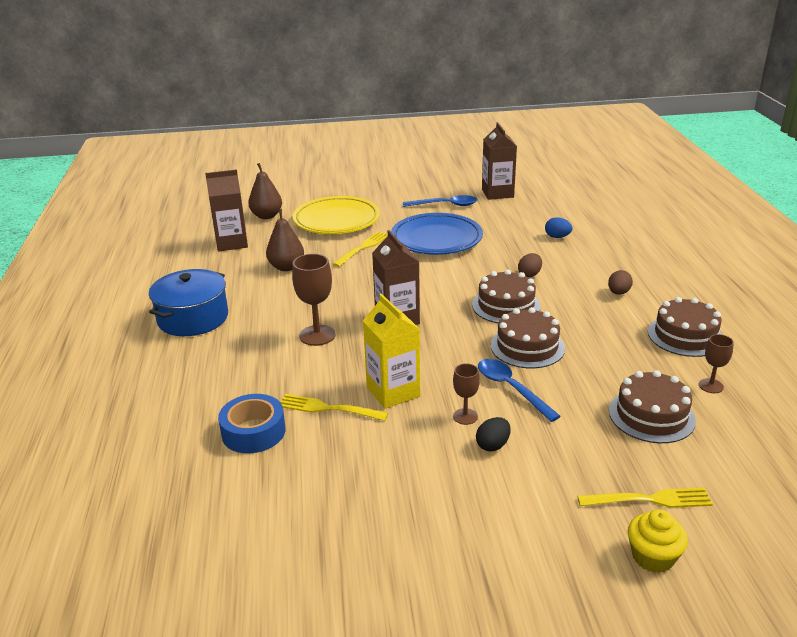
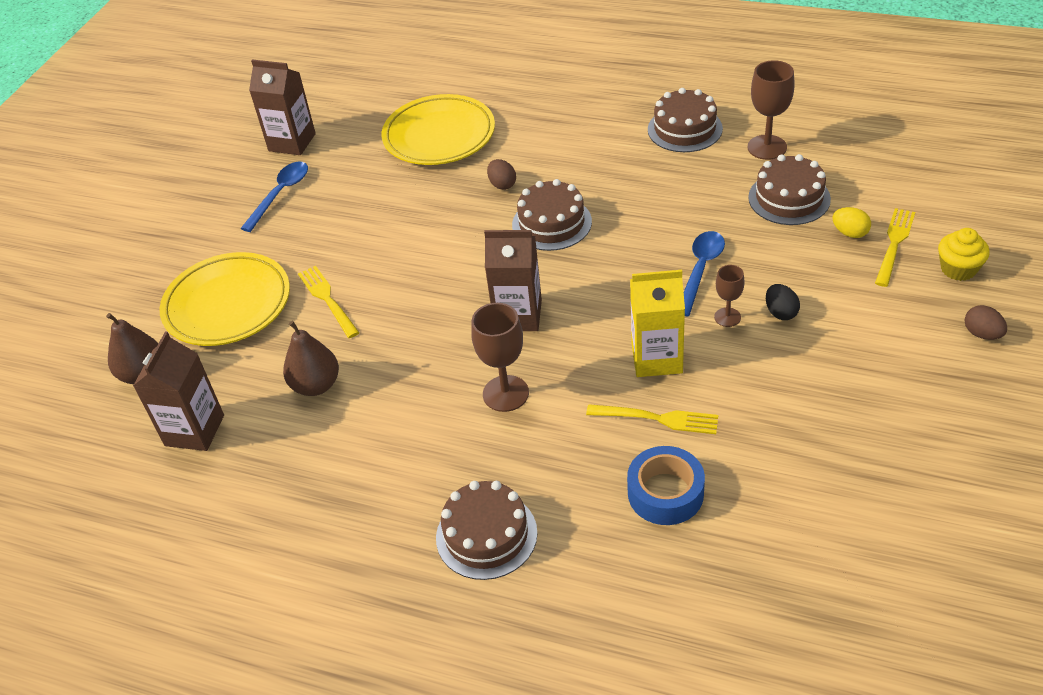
camera: 60 degrees left, 15 degrees up
(193, 318) = (378, 510): blue pot -> none
(328, 408) = (657, 418): yellow fork -> yellow fork turned 120 degrees counterclockwise
(436, 239) = (362, 229): blue plate -> none
(511, 388) = (700, 270): blue spoon -> blue spoon turned 120 degrees clockwise
(527, 347) = (637, 235): brown cake -> brown cake (486, 535)
(557, 237) = (439, 136): blue egg -> yellow plate
(618, 293) = (584, 138): brown egg -> brown egg (982, 334)
(638, 465) = (850, 233): none -> yellow egg
(710, 386) = (767, 147): brown goblet -> brown goblet, size x1.70

